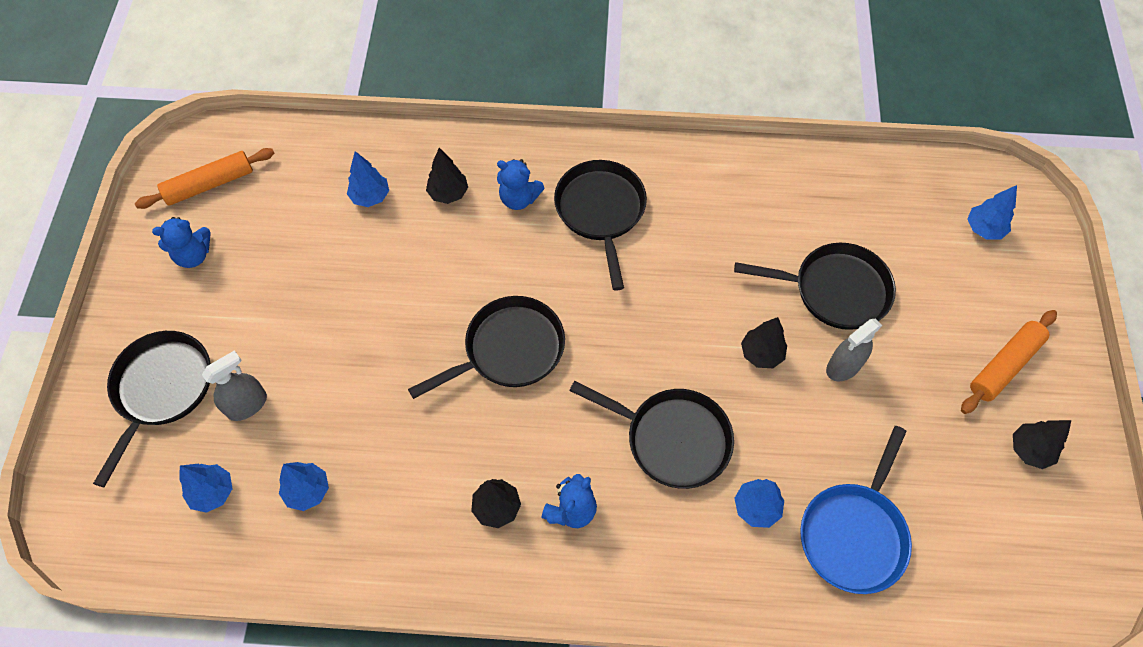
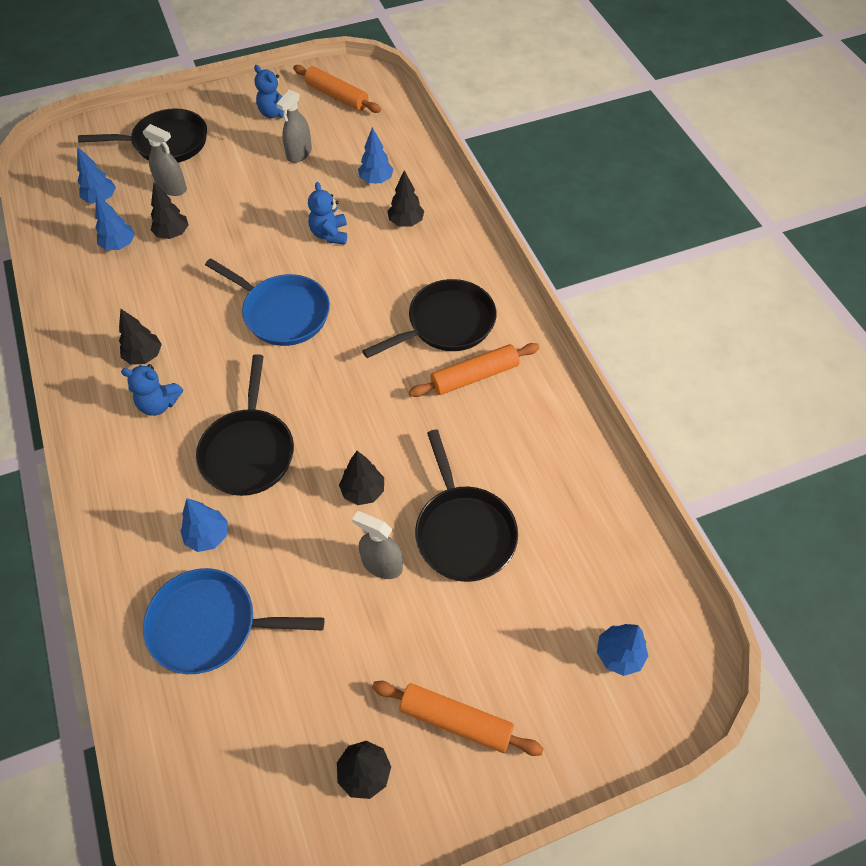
camera: 65 degrees right, 5 degrees down
(279, 254) = (299, 153): none -> grey spray bottle
(325, 426) = (173, 234): none -> black tree
(509, 350) = (282, 313): black pan -> blue pan
(519, 198) = (427, 266): blue teddy bear -> blue teddy bear (329, 234)
(673, 214) = (474, 376): none -> orange rolling pin

